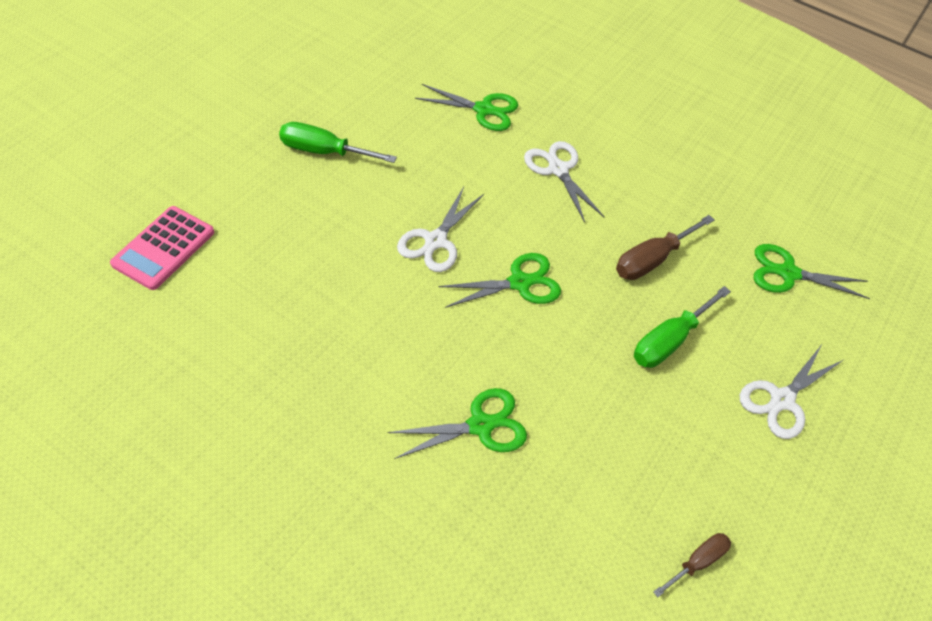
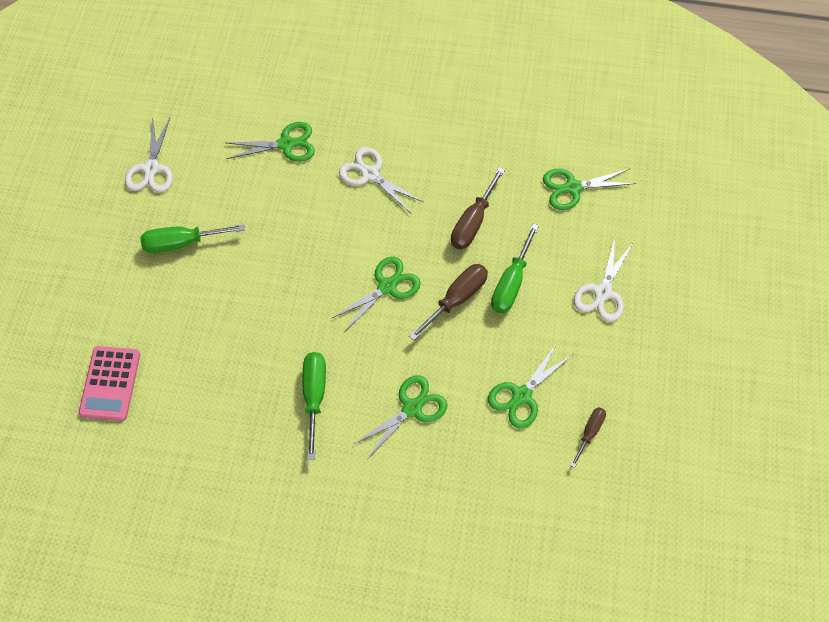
camera: 20 degrees left, 10 degrees up
(373, 359) = (314, 396): none -> green screwdriver
(436, 241) = (309, 281): white scissors -> white scissors (151, 169)
(595, 329) = (456, 299): none -> brown screwdriver
(625, 474) = (522, 395): none -> green scissors

